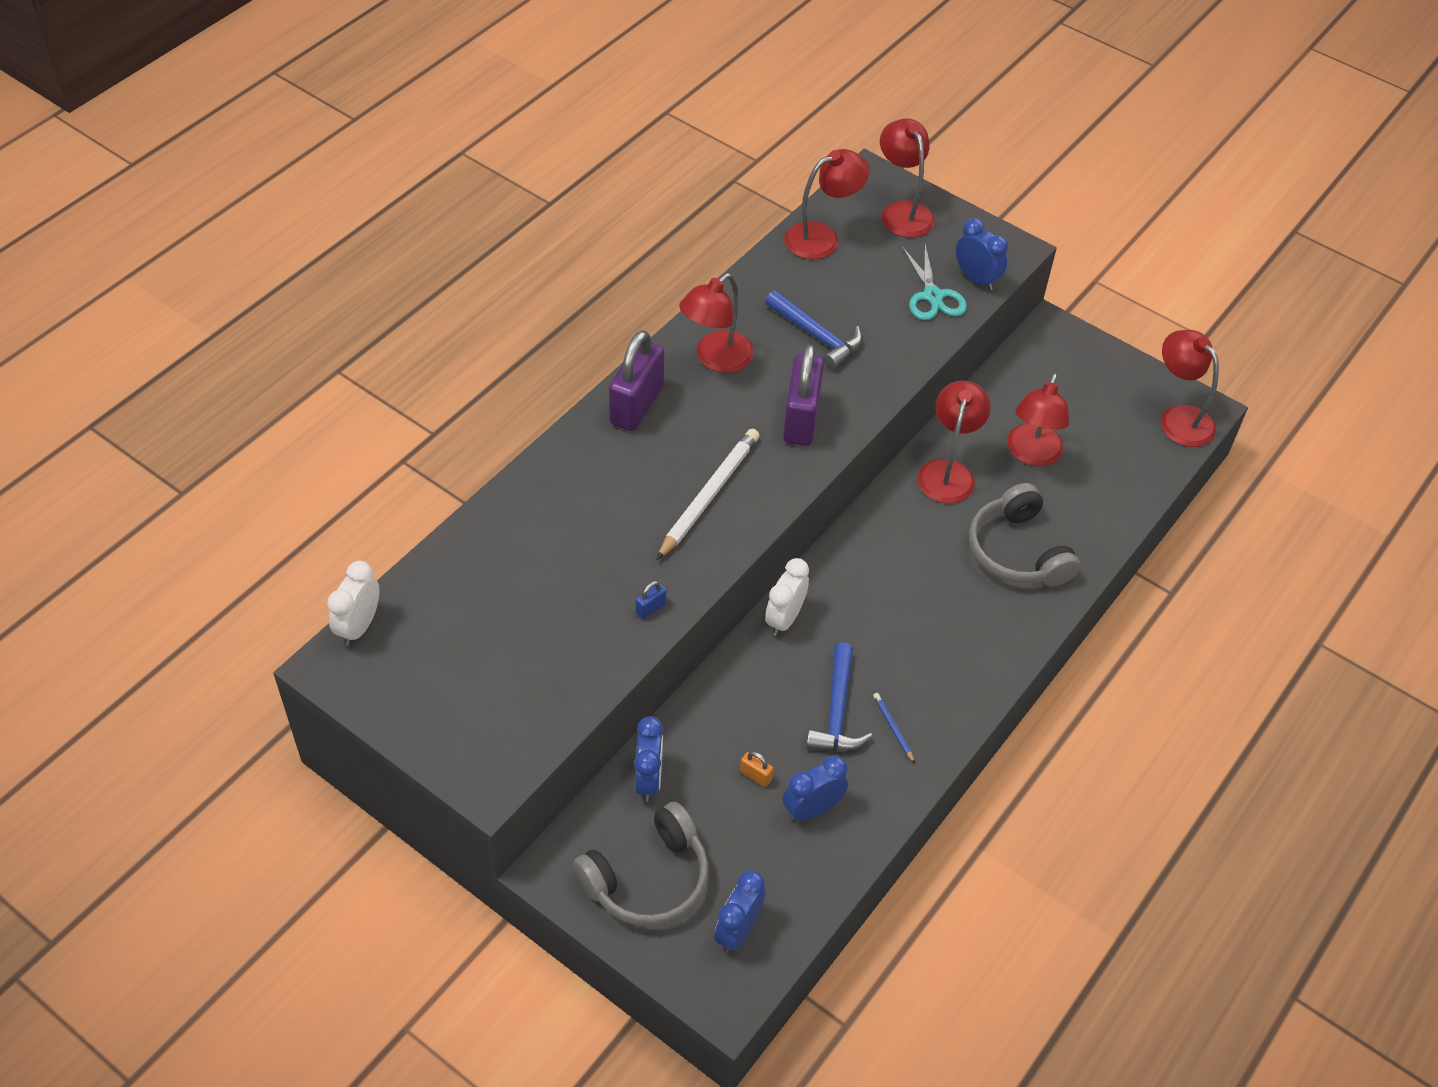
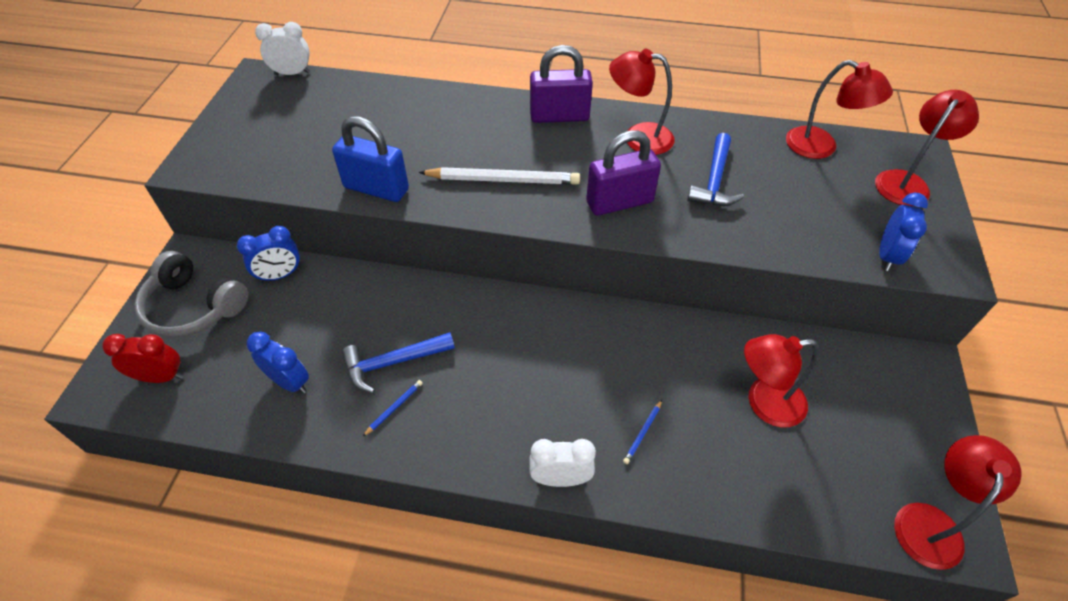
camera: 65 degrees right, 0 degrees up
(651, 608) = (376, 188): blue padlock -> blue padlock, size x2.49
(738, 931) = (161, 377): blue clock -> red clock
(755, 776) = (308, 334): orange padlock -> none
(784, 619) = (465, 296): white clock -> white clock (560, 478)
(933, 296) = (833, 234): turquoise scissors -> none
(948, 471) = (691, 347): red lamp -> none
(1017, 551) = (642, 433): grey headphones -> blue pencil

